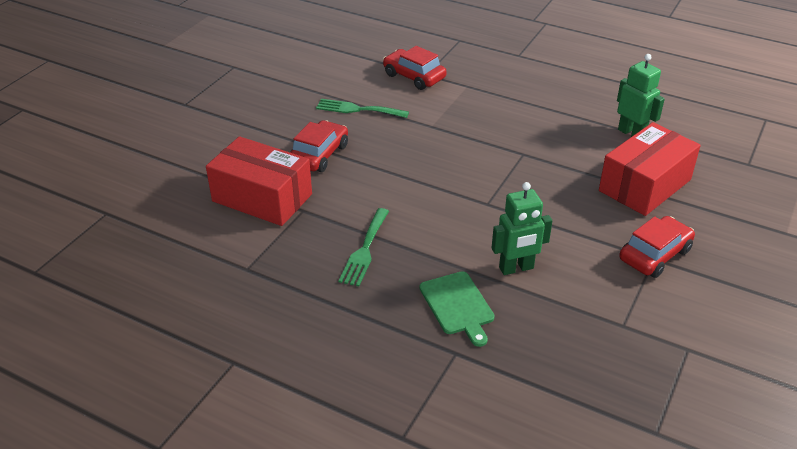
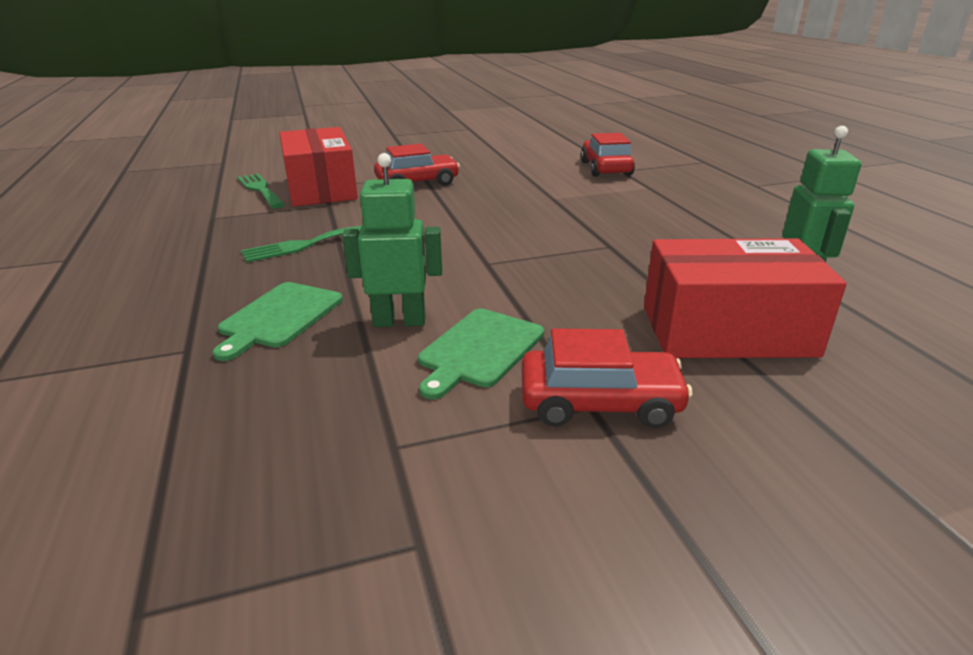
camera: 45 degrees right, 10 degrees down
(357, 109) = (509, 170): green fork -> green fork (260, 189)
(516, 268) = (399, 321): green robot -> green robot turned 150 degrees clockwise
(575, 260) = (479, 350): none -> green cutting board

